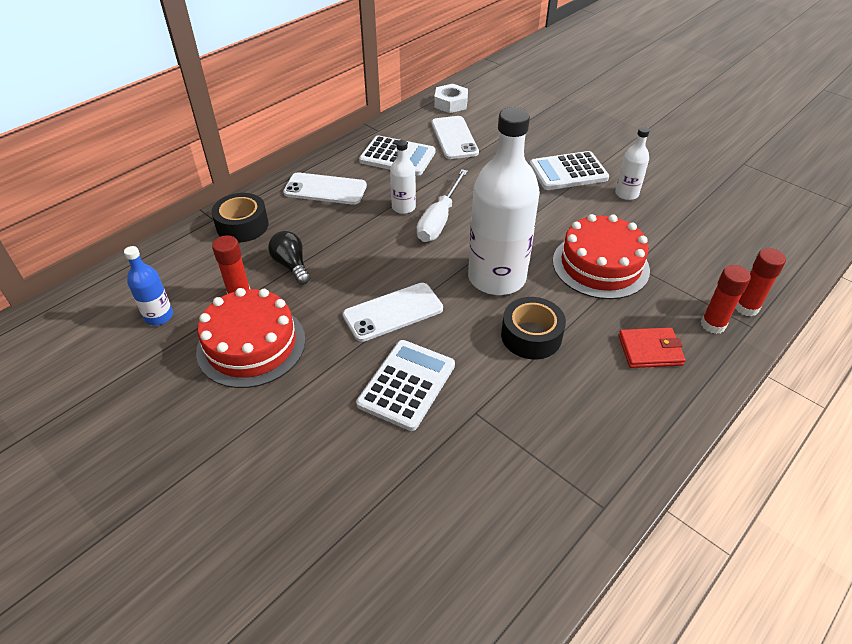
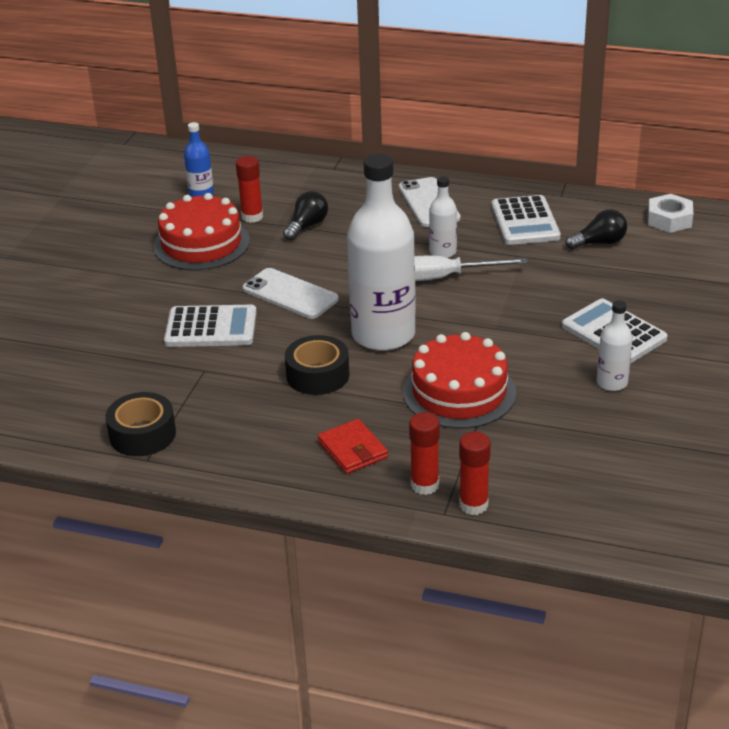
camera: 65 degrees right, 10 degrees down
(242, 225) = (337, 184): black tape -> black tape (142, 434)
(454, 138) = (599, 243): white phone -> black light bulb

